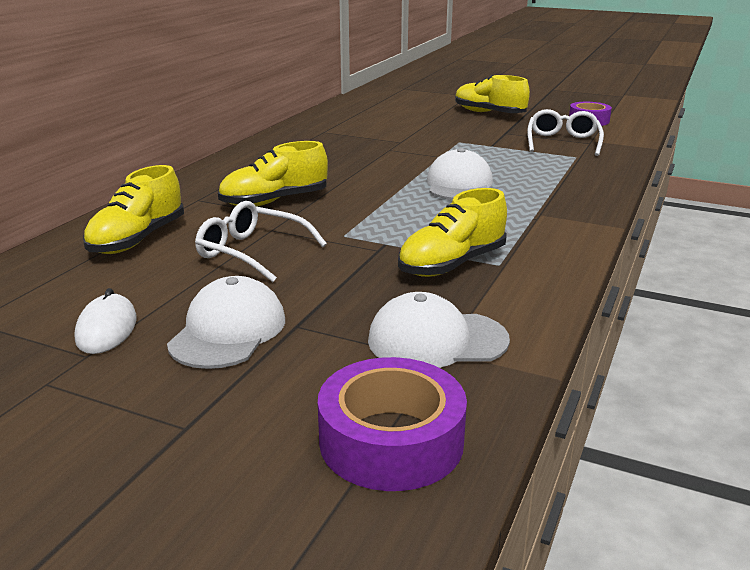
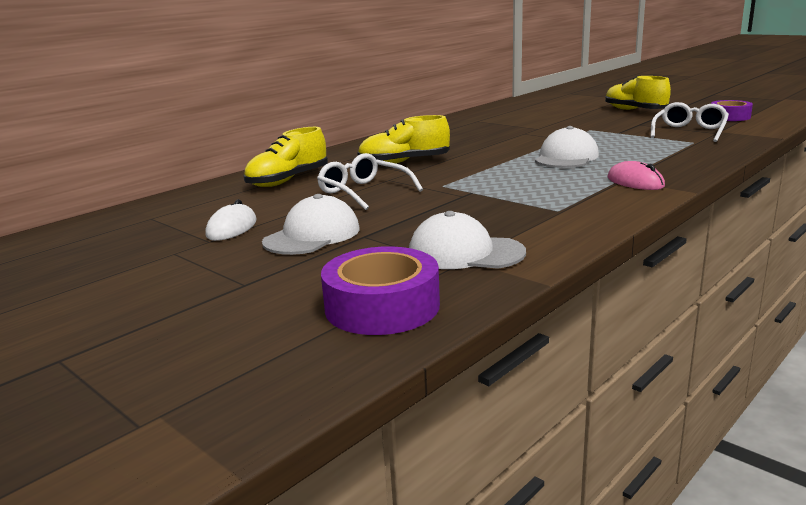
camera: 20 degrees right, 5 degrees down
(452, 264) = (517, 208): yellow shoe -> none
(554, 217) = (635, 182): none -> pink mouse

